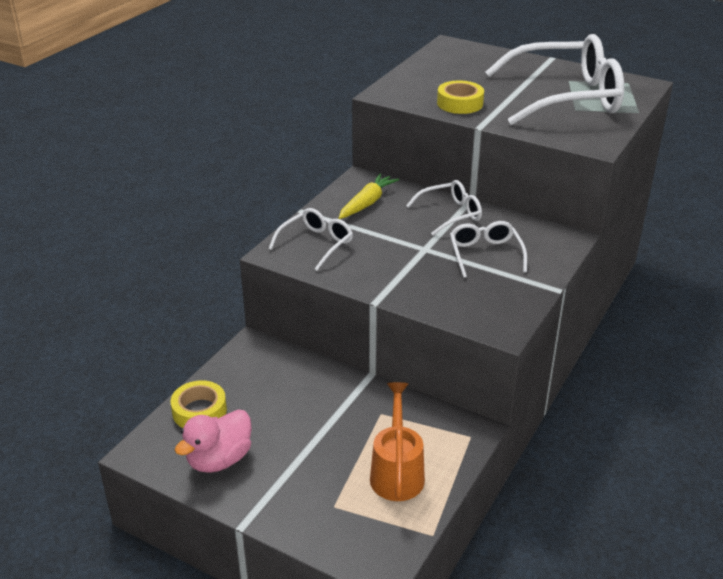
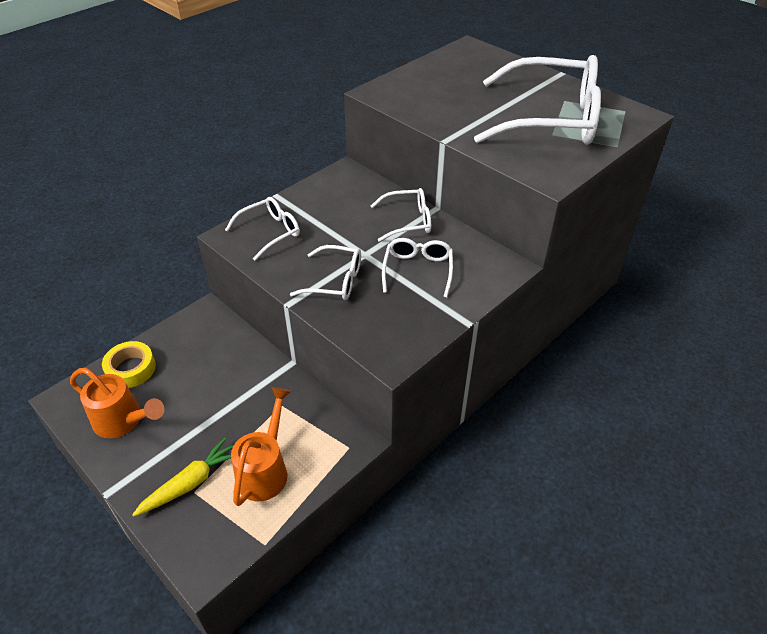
camera: 15 degrees right, 10 degrees up
(219, 460) = (123, 421): pink duck -> orange watering can
(367, 203) = (338, 197): yellow carrot -> yellow carrot (190, 483)
(410, 276) = (335, 281): none -> white glasses
(460, 103) = (441, 112): yellow tape -> none

